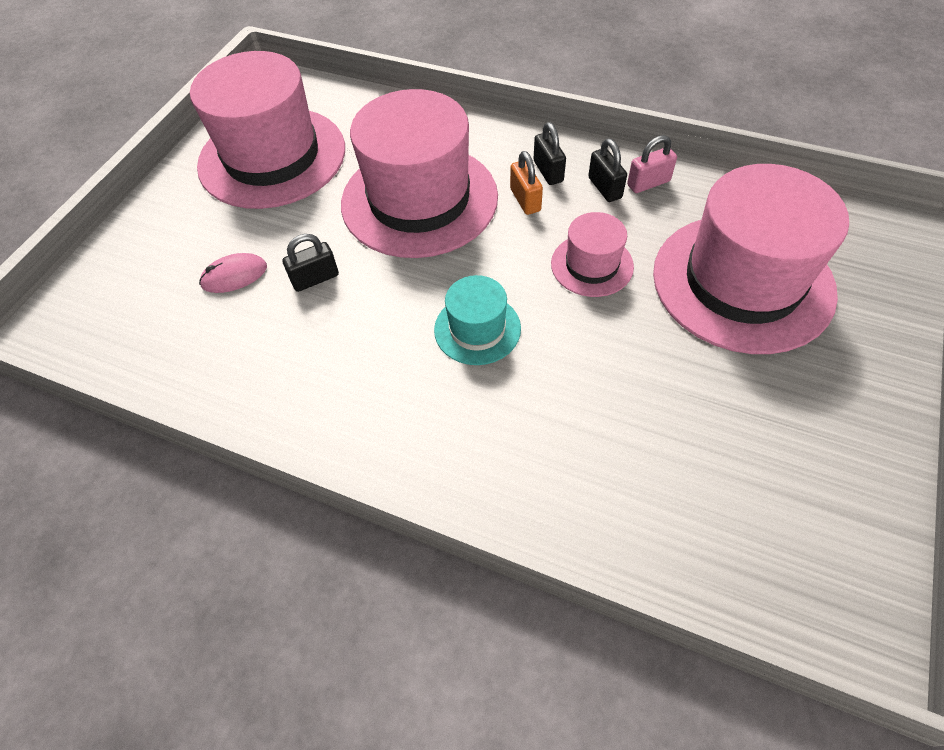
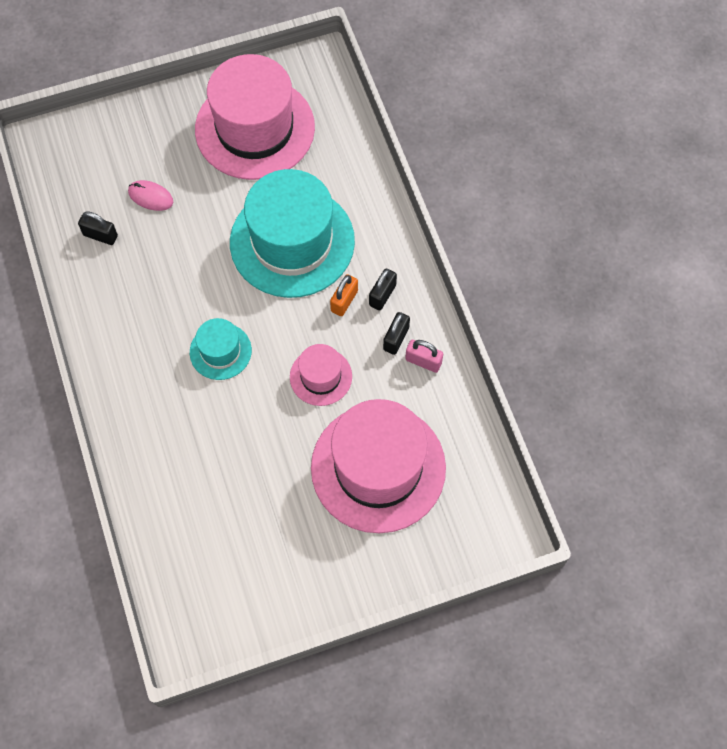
camera: 45 degrees right, 10 degrees up
(315, 279) = (184, 239): black padlock -> black padlock (100, 235)
(419, 200) = (292, 242): pink hat -> turquoise hat

